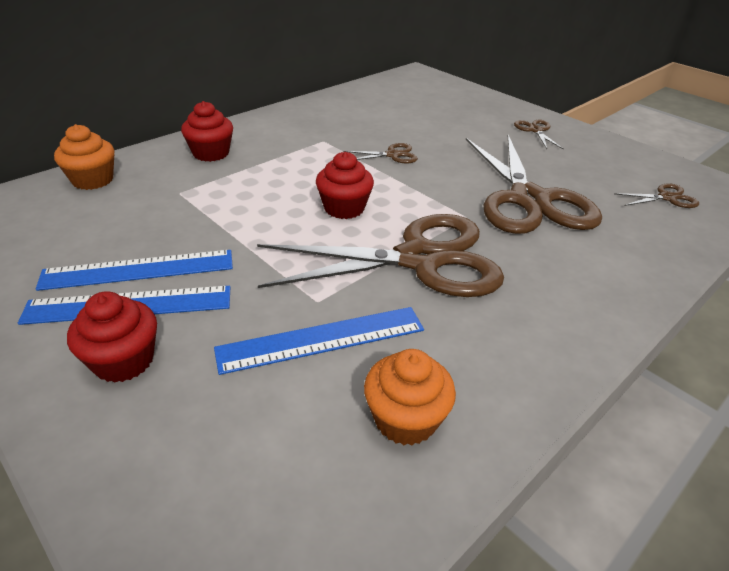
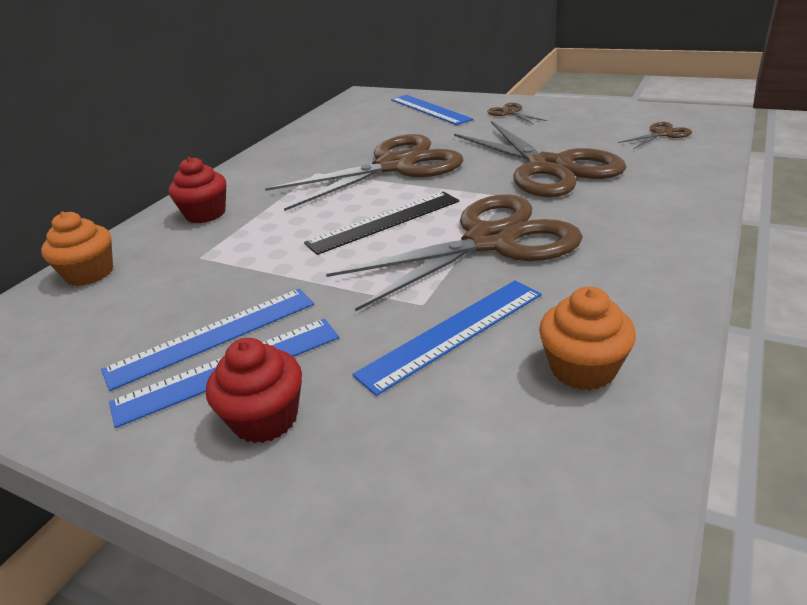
camera: 15 degrees left, 5 degrees down
(344, 208) = (384, 222): red cupcake -> black ruler
(392, 155) = (395, 166): brown scissors -> brown scissors, size x2.47
(464, 105) = (429, 109): none -> blue ruler

